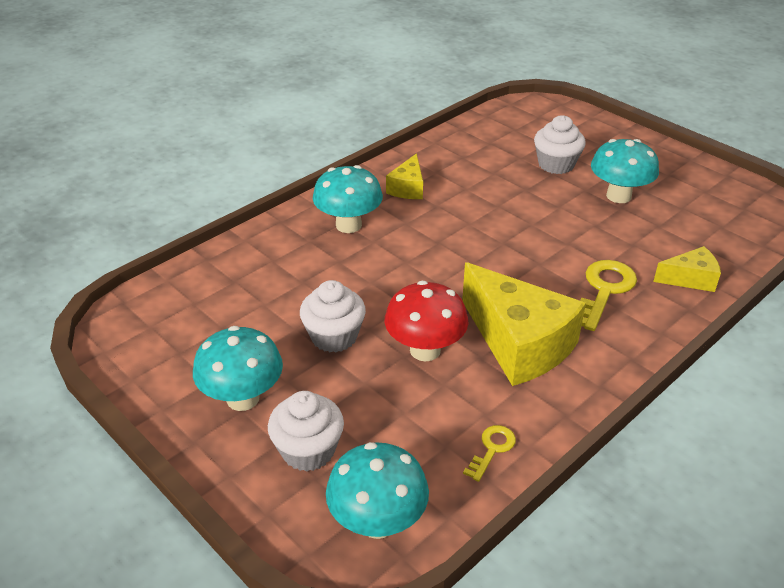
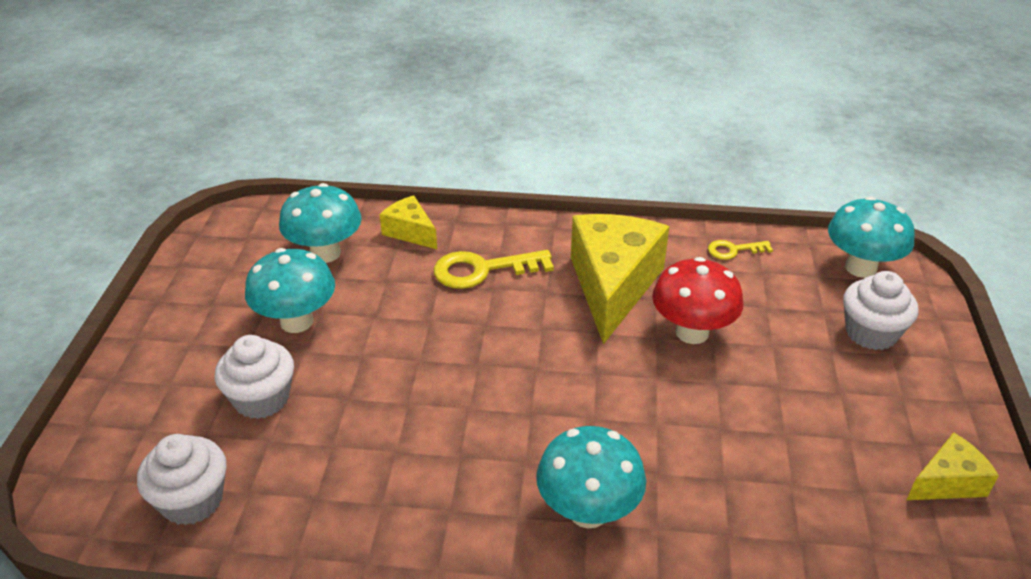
camera: 130 degrees left, 0 degrees up
(243, 398) = (895, 405): turquoise mushroom -> turquoise mushroom (325, 253)
(334, 336) = (756, 398): white cupcake -> white cupcake (192, 500)
(408, 188) = (449, 507): yellow cheese -> yellow cheese (947, 482)

